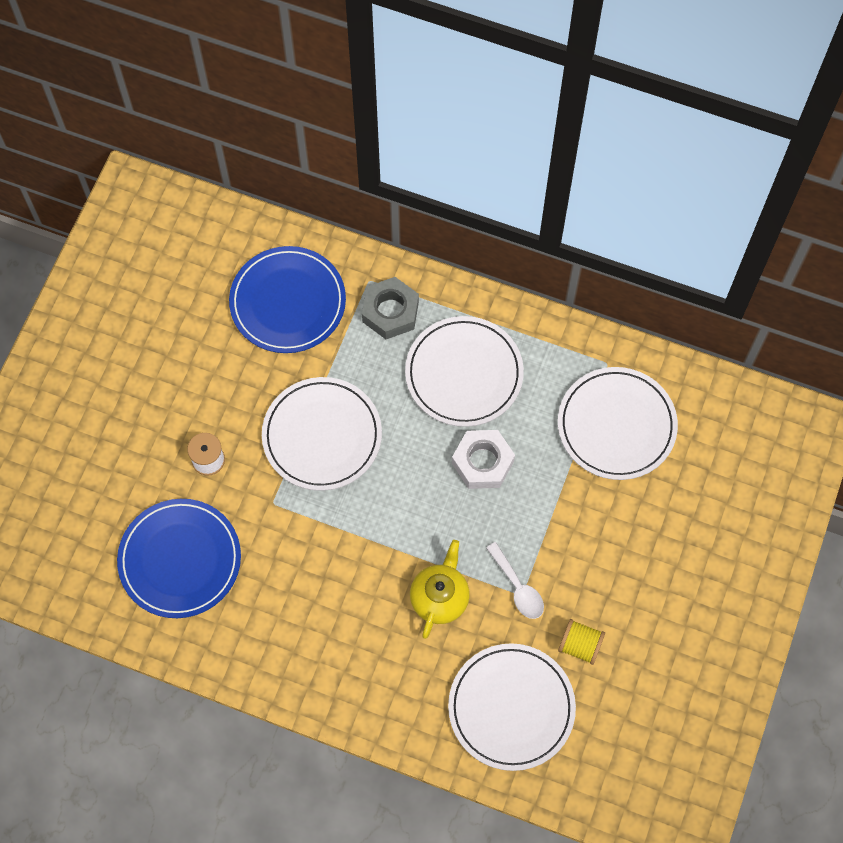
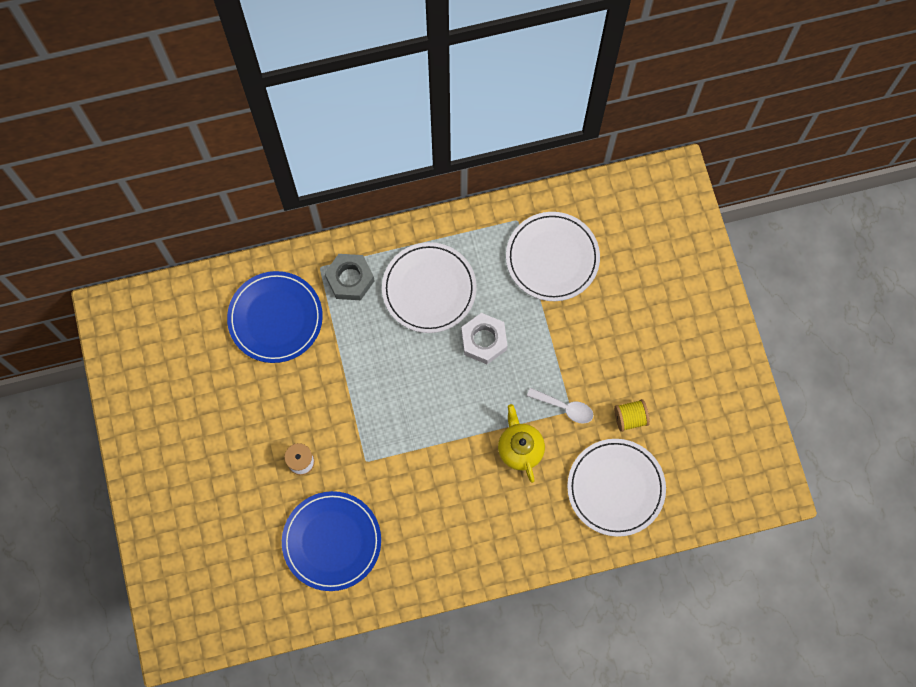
camera: 35 degrees left, 5 degrees up
(322, 435) = (365, 394): white plate -> none

